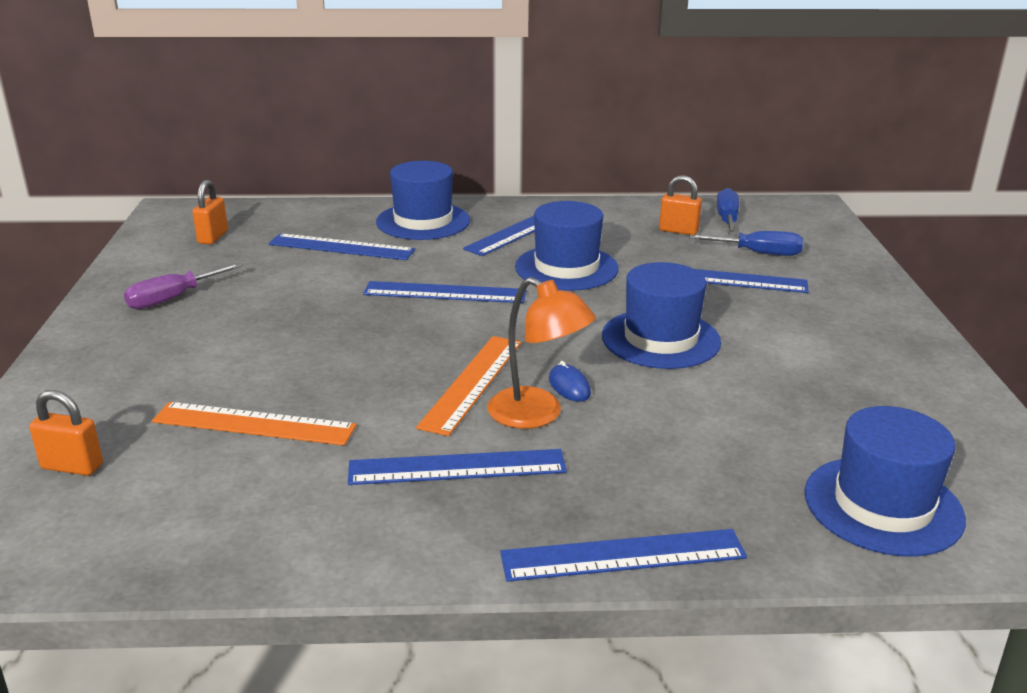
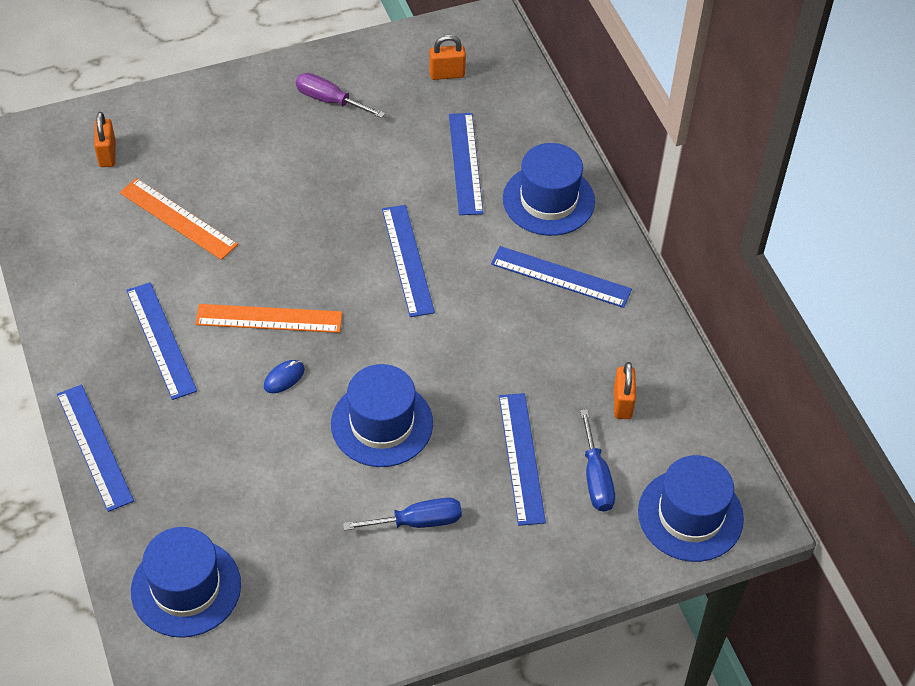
camera: 70 degrees right, 25 degrees up
(254, 424) = (178, 218): orange ruler -> orange ruler turned 45 degrees counterclockwise
(537, 415) = (238, 367): orange lamp -> none
(566, 268) = (493, 331): blue hat -> blue hat (690, 515)
(727, 220) = (673, 442): blue screwdriver -> blue screwdriver (417, 522)

